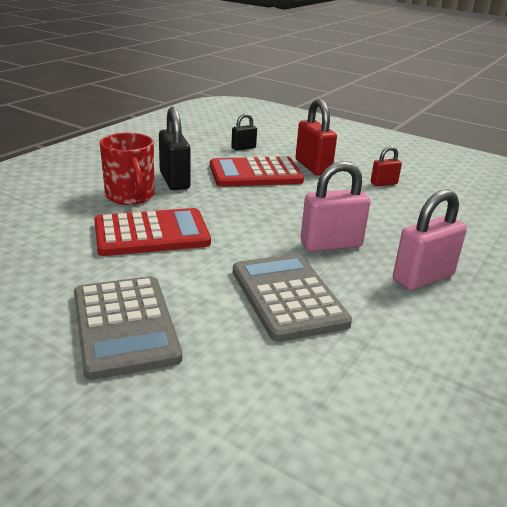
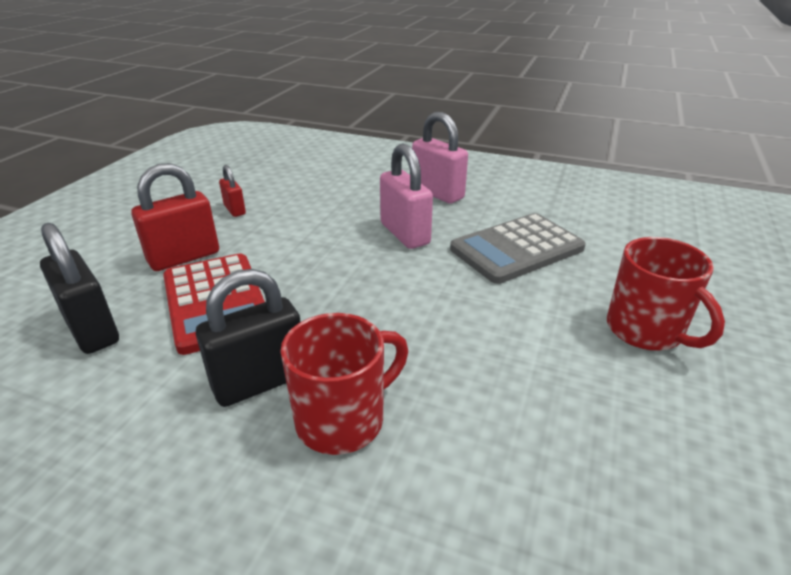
camera: 100 degrees left, 5 degrees up
(125, 326) = (646, 331): grey calculator -> red mug
(151, 234) = (455, 361): red calculator -> none
(243, 148) = (92, 330): black padlock -> black padlock, size x1.82

